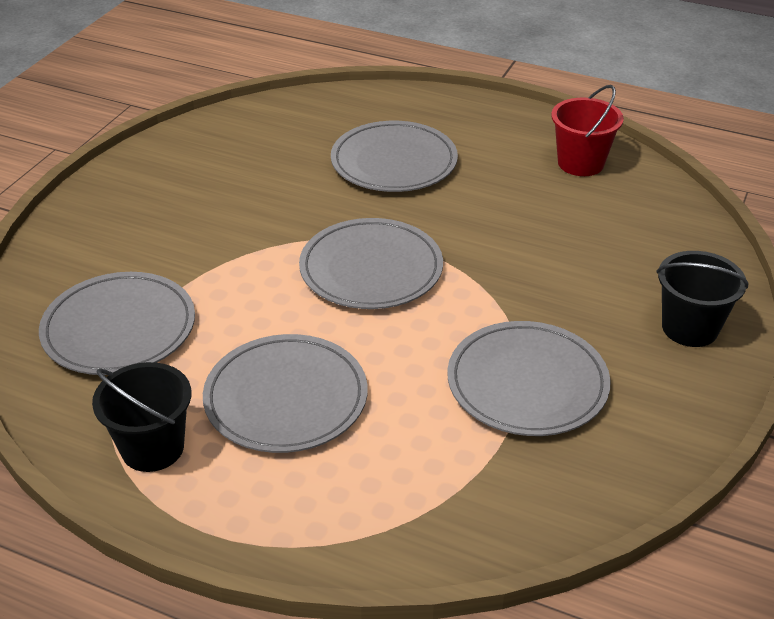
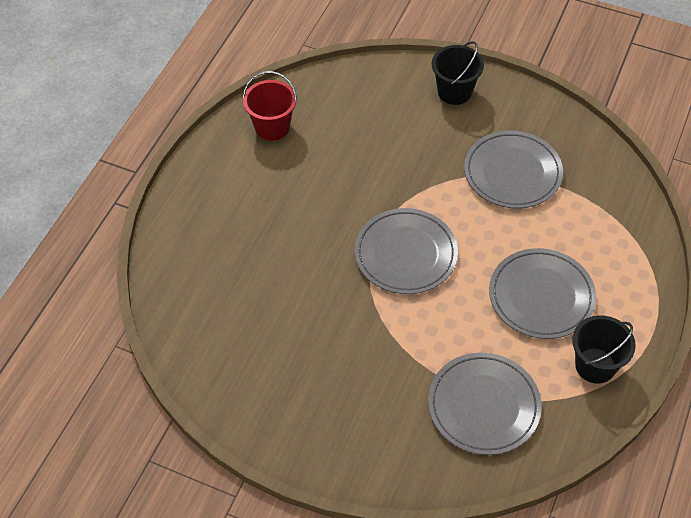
camera: 90 degrees left, 15 degrees up
(394, 162) = (267, 242): grey plate -> none

